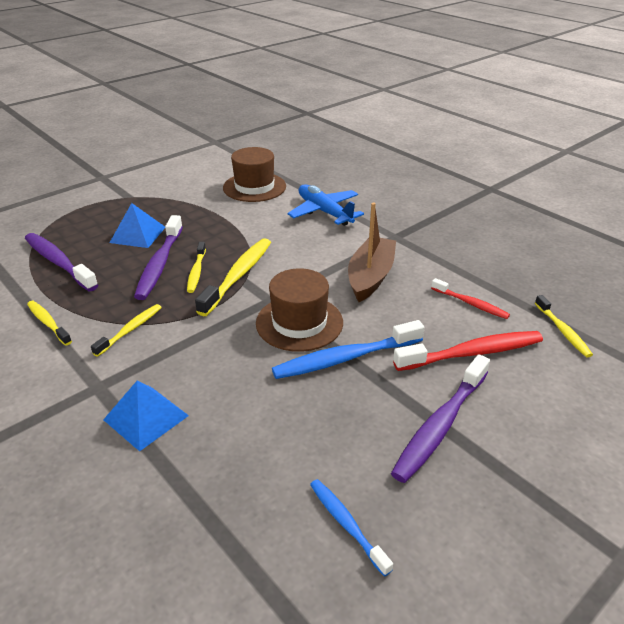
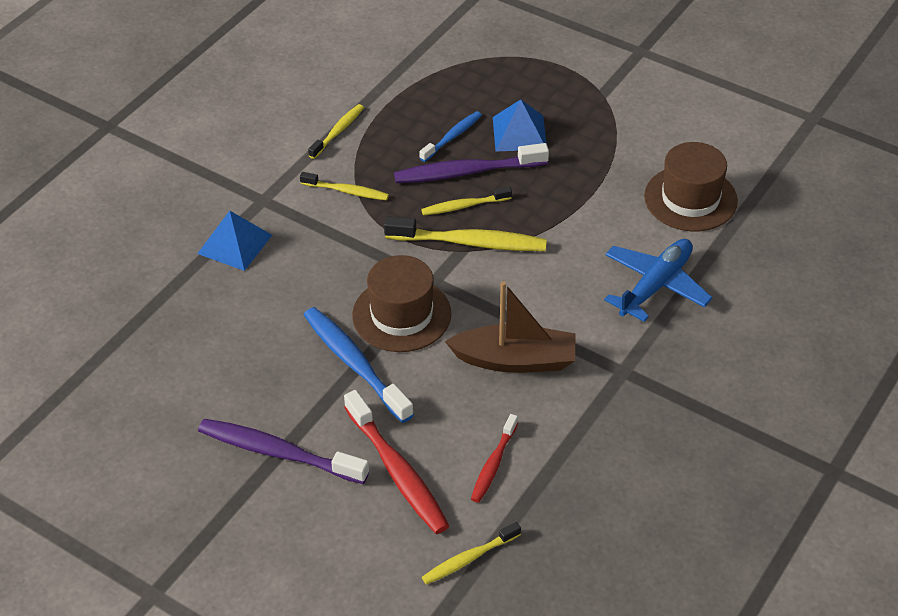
camera: 75 degrees right, 10 degrees up
(59, 262) = (439, 95): purple toothbrush -> none
(346, 524) = (152, 401): blue toothbrush -> blue toothbrush (452, 137)

